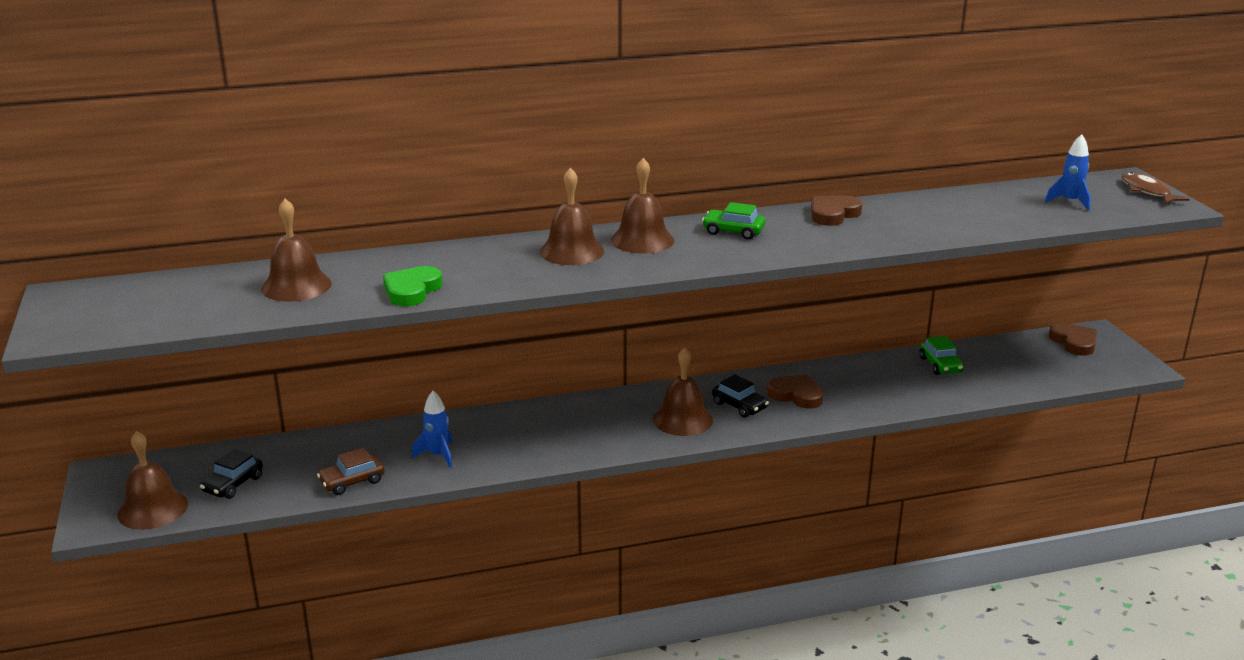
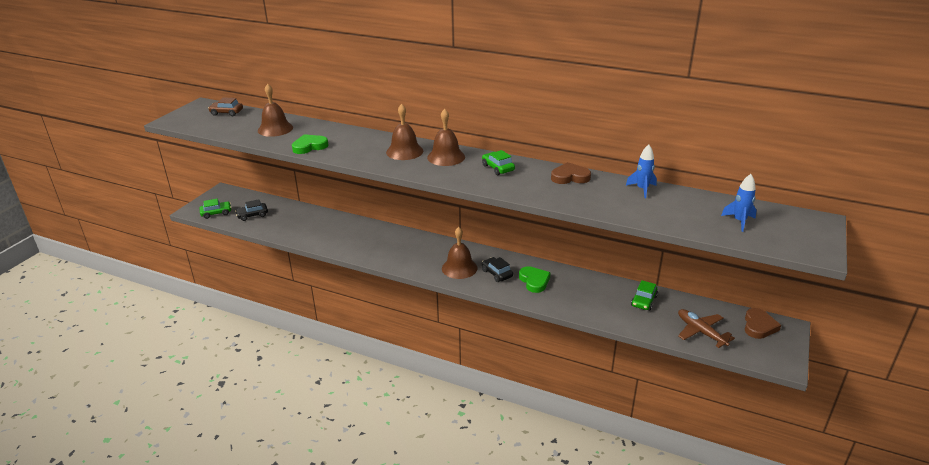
camera: 40 degrees right, 5 degrees up
(153, 509) = (216, 213): brown bell -> green car
(352, 481) = (290, 233): brown car -> brown car (226, 113)
(438, 455) = (336, 237): blue rocket -> blue rocket (642, 189)
(739, 406) = (497, 273): black car -> black car turned 150 degrees clockwise
(796, 395) = (534, 281): brown heart -> green heart
(1036, 371) = (700, 332): none -> brown plane
(1147, 191) = (816, 234): brown fish -> none

